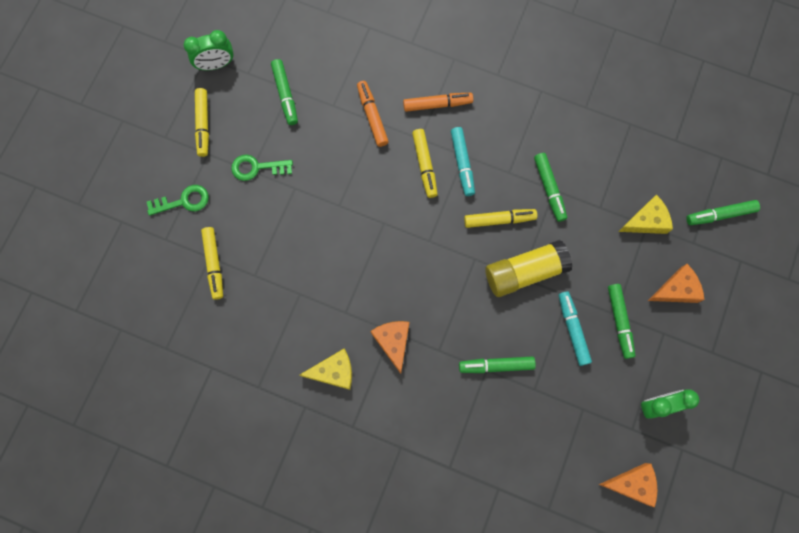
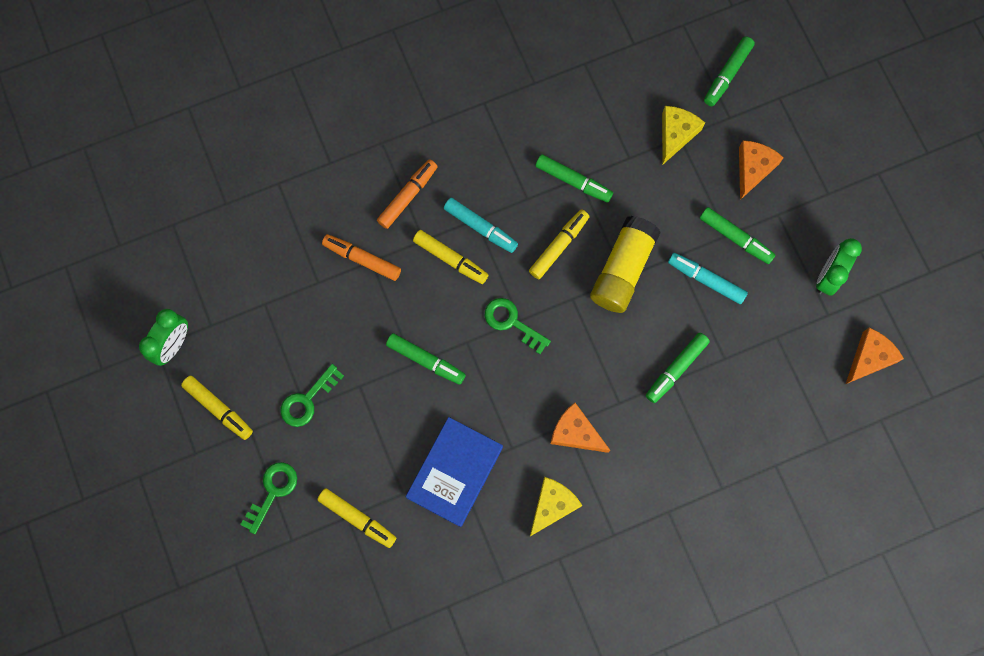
camera: 45 degrees left, 0 degrees up
(285, 94) = (265, 312): green marker -> green marker (425, 360)
(297, 294) = (455, 472): none -> blue book
(423, 238) = (512, 322): none -> green key

